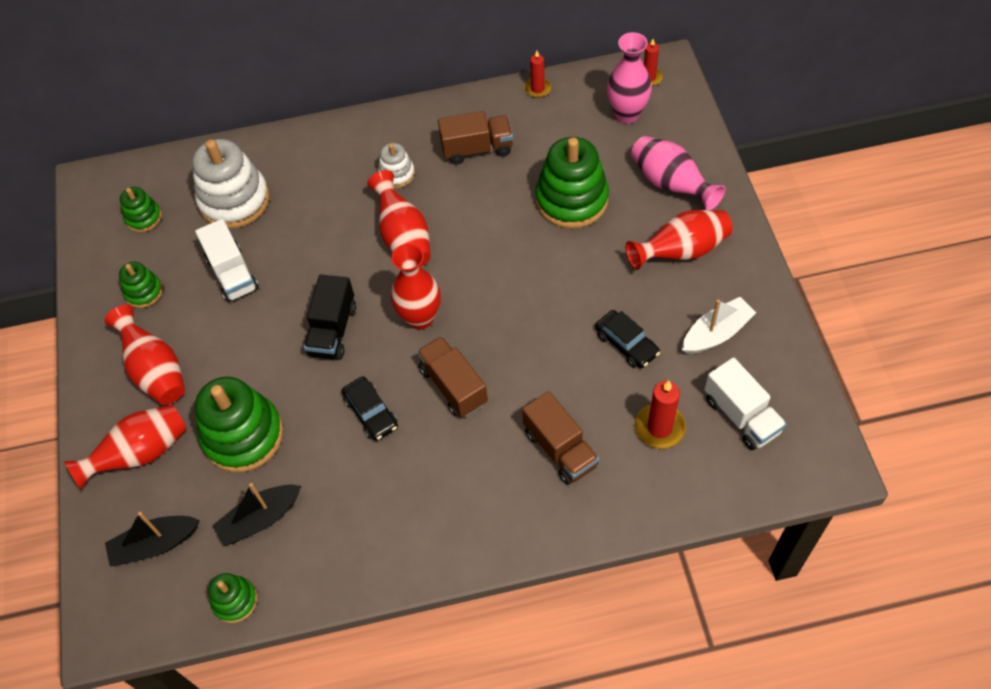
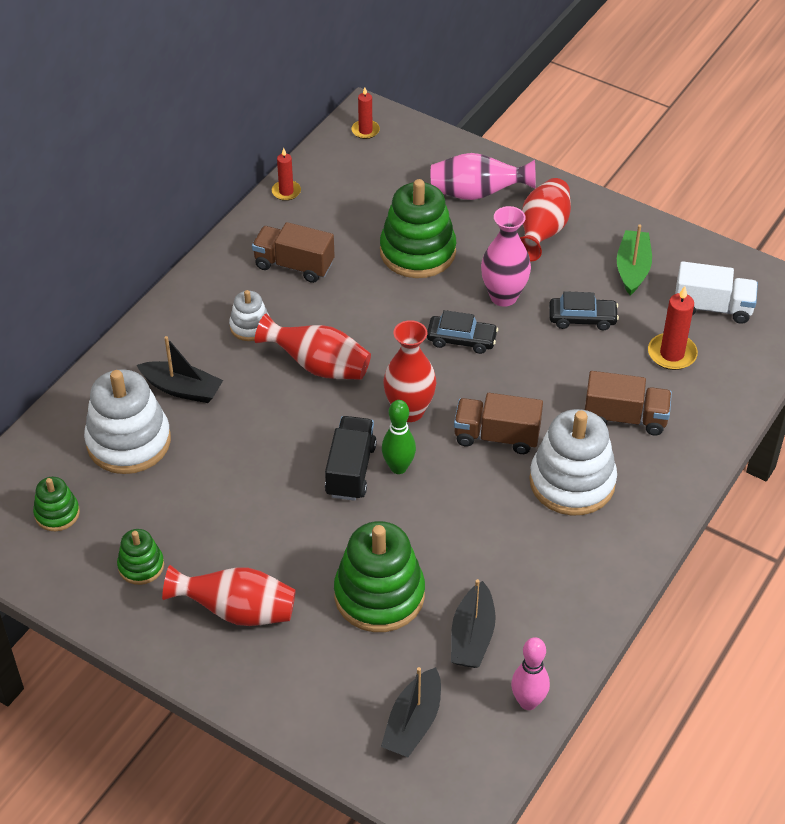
camera: 50 degrees left, 10 degrees down
(140, 454) = (310, 676): red vase -> none
(232, 274) = (205, 494): white truck -> none
(235, 601) = (528, 702): green stacking toy -> pink bowling pin
(305, 188) = (182, 389): none -> black boat
(333, 330) = (350, 470): black truck -> black truck turned 135 degrees counterclockwise
(363, 354) = (398, 467): none -> green bowling pin
(371, 413) = (459, 501): black car -> black car (461, 340)
(461, 466) = (572, 482): none -> white stacking toy
(477, 149) = (294, 265): brown truck -> brown truck turned 105 degrees counterclockwise
(627, 114) = (382, 166): pink vase -> pink vase (503, 296)
(716, 333) = (632, 269): white boat -> green boat

